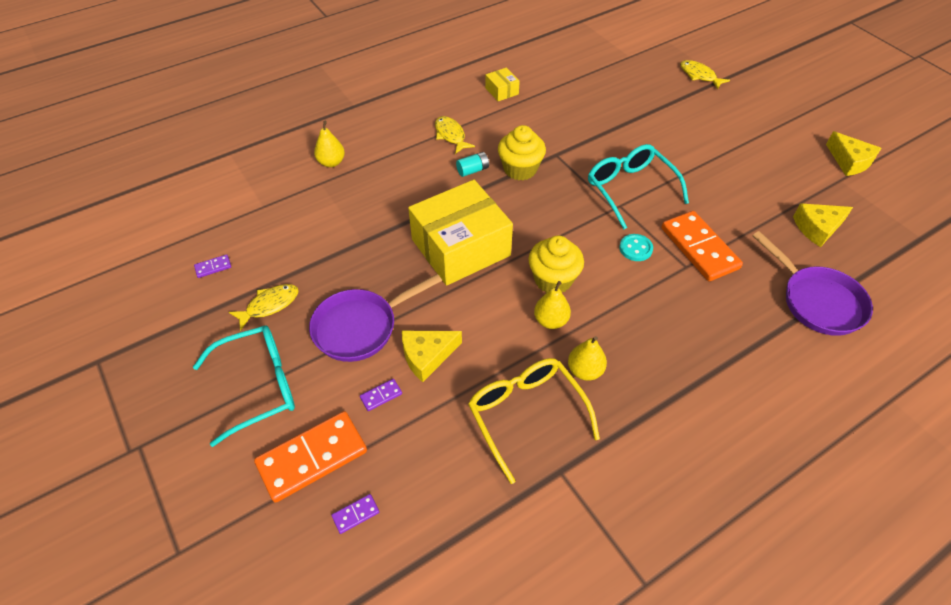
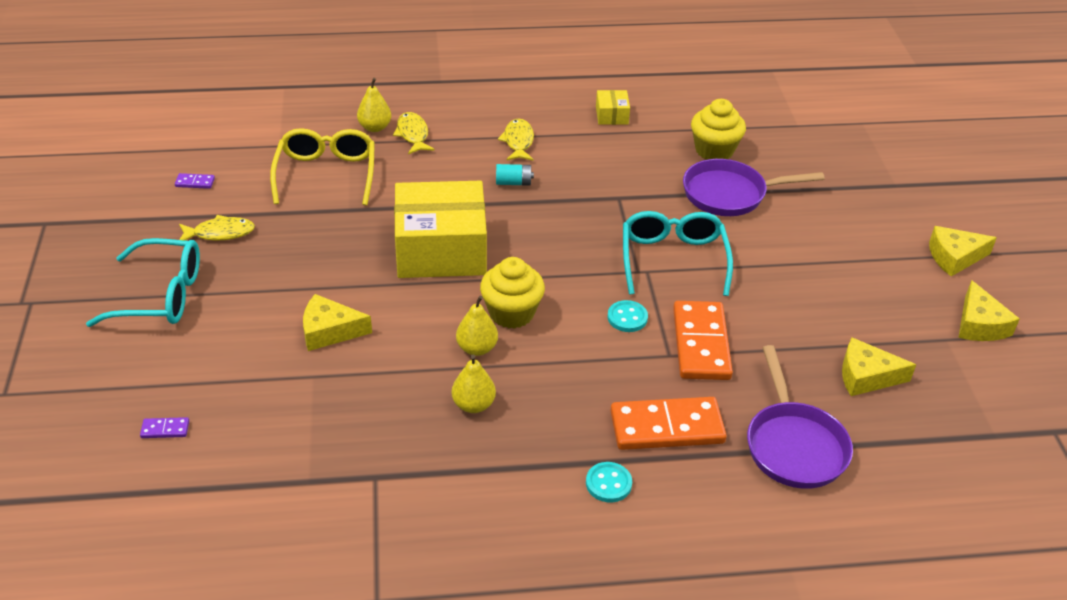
camera: 25 degrees right, 10 degrees down
(312, 458) = (163, 371): orange domino -> orange domino (667, 427)
(360, 327) = (287, 283): purple pan -> purple pan (729, 194)
(381, 395) = (261, 346): purple domino -> none
(520, 169) = (566, 198): yellow cupcake -> yellow cupcake (714, 150)
(526, 415) = (382, 418): yellow glasses -> yellow glasses (326, 174)
(699, 75) = (868, 172): yellow fish -> yellow fish (413, 134)
(727, 391) = (608, 483): none -> turquoise button
(797, 118) = (954, 257): none -> yellow cheese

